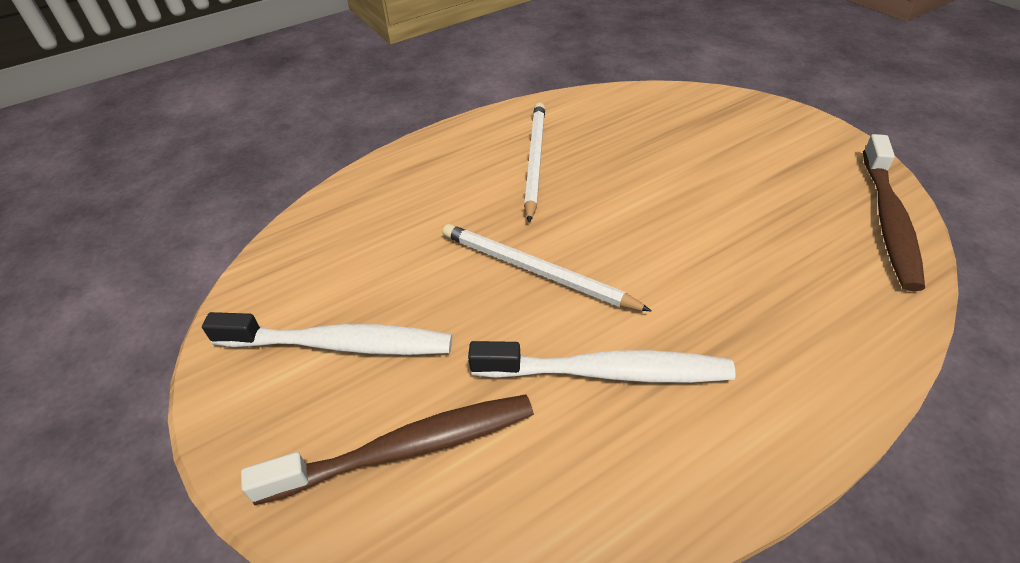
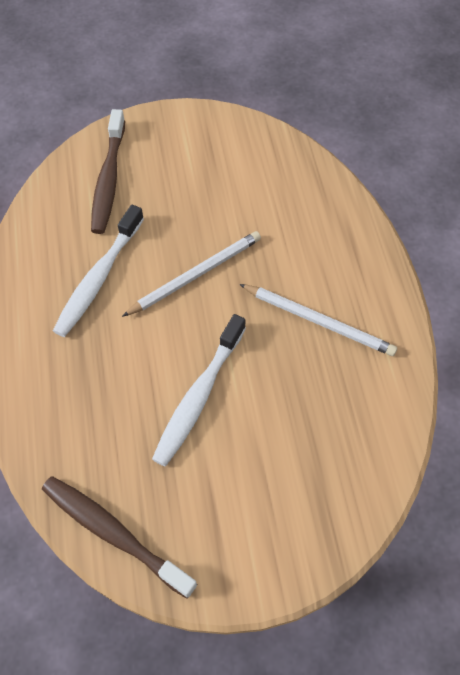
camera: 110 degrees right, 15 degrees up
(339, 344) = (192, 165): white toothbrush -> white toothbrush (198, 396)

